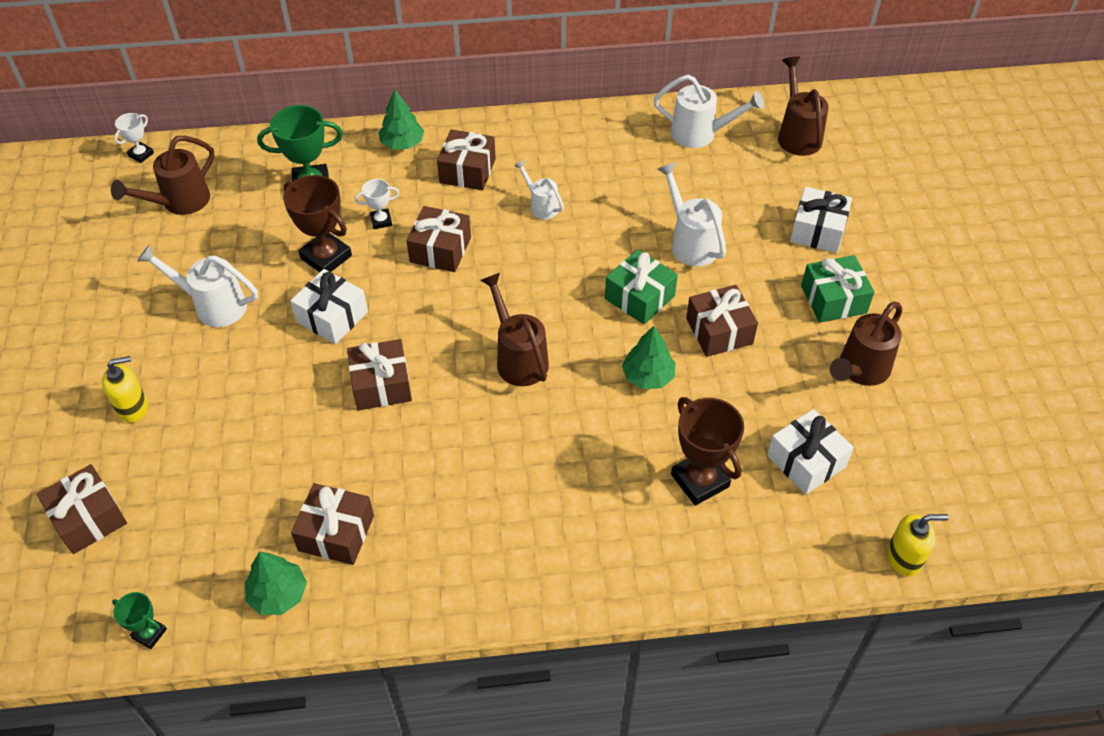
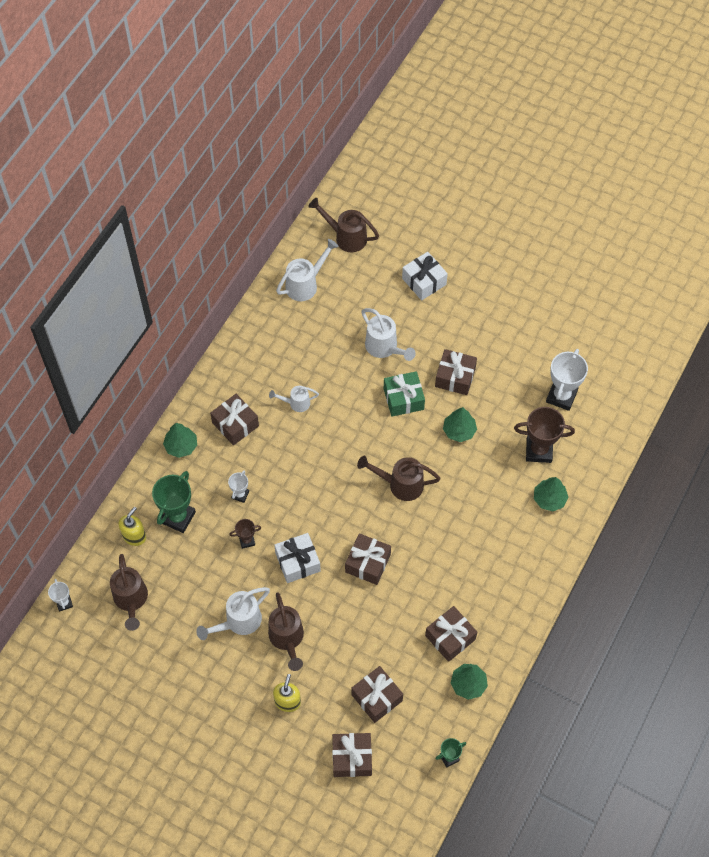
camera: 55 degrees left, 10 degrees up
(326, 257) = (247, 541): brown trophy -> brown trophy, size x0.53
(440, 250) = (289, 476): brown gift -> brown gift (377, 697)
(638, 535) = (549, 499): none -> green tree
(690, 243) = (384, 348): white watering can -> white watering can turned 135 degrees counterclockwise
(806, 461) = (561, 396): white gift -> white trophy
(833, 299) = (475, 310): green gift -> none
(860, 370) = (527, 332): brown watering can -> brown watering can (287, 638)
(904, 558) = (640, 395): yellow soap dispenser -> yellow soap dispenser (134, 536)

